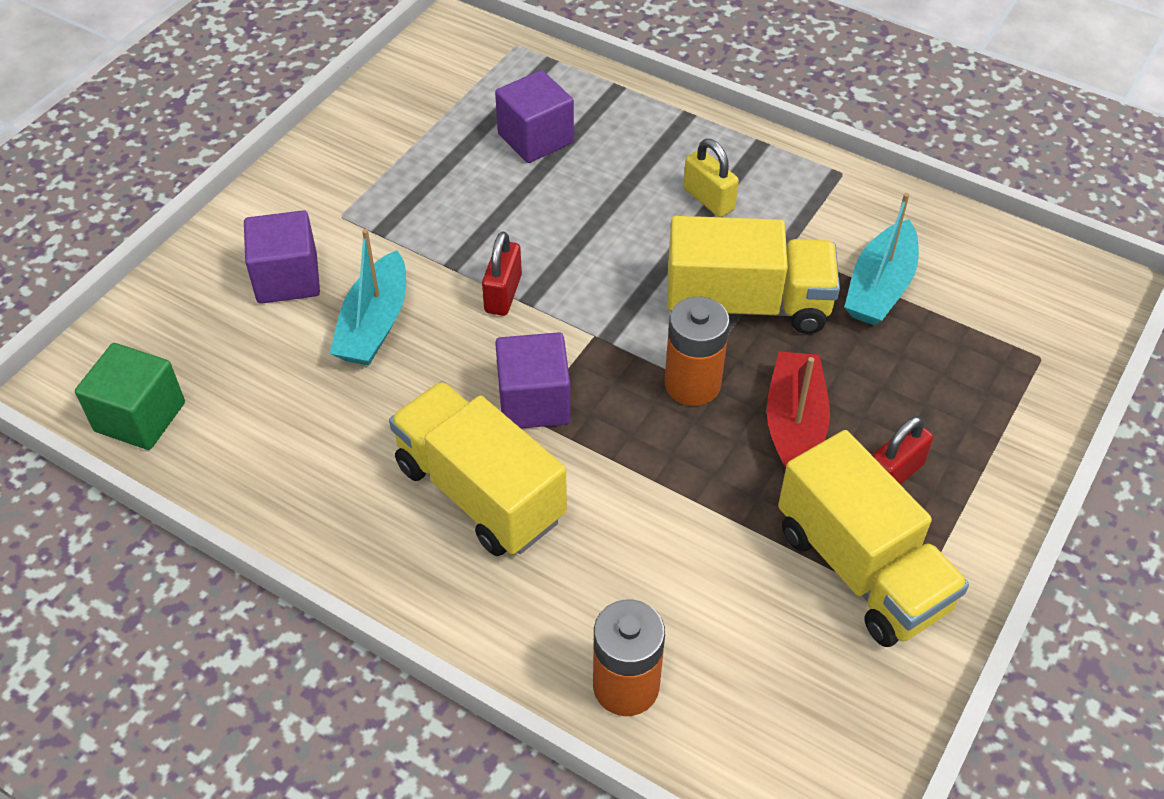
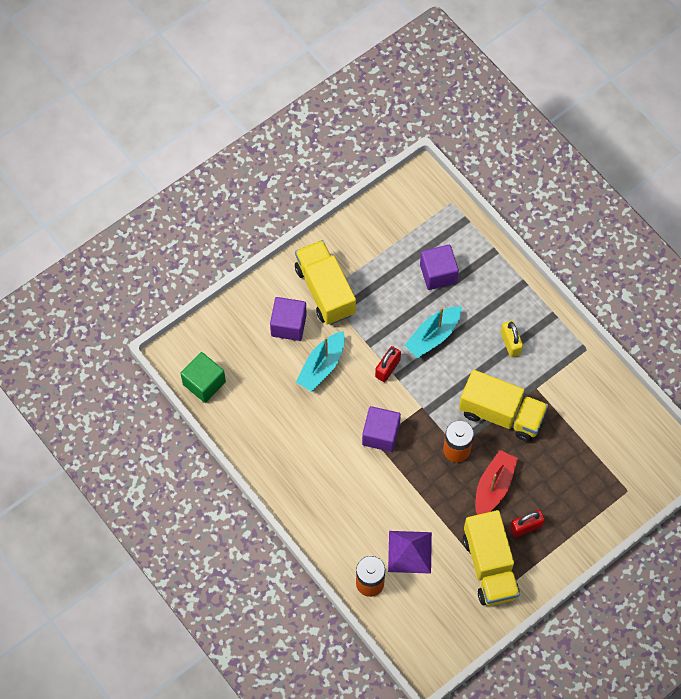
camera: 20 degrees right, 15 degrees up
(480, 492) = (341, 473): yellow truck -> yellow truck (325, 291)
(684, 595) = (409, 552): none -> purple pyramid
(879, 287) = (570, 425): turquoise boat -> turquoise boat (433, 336)

